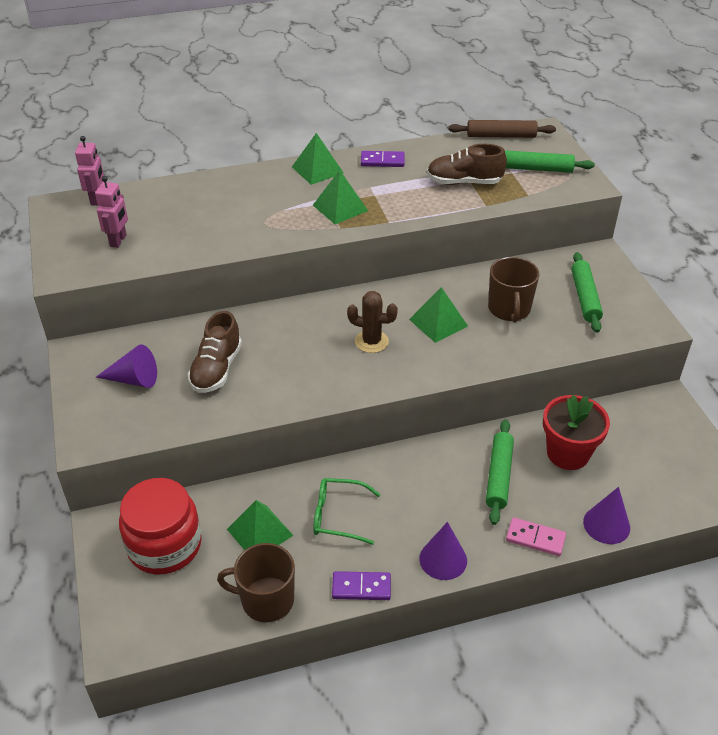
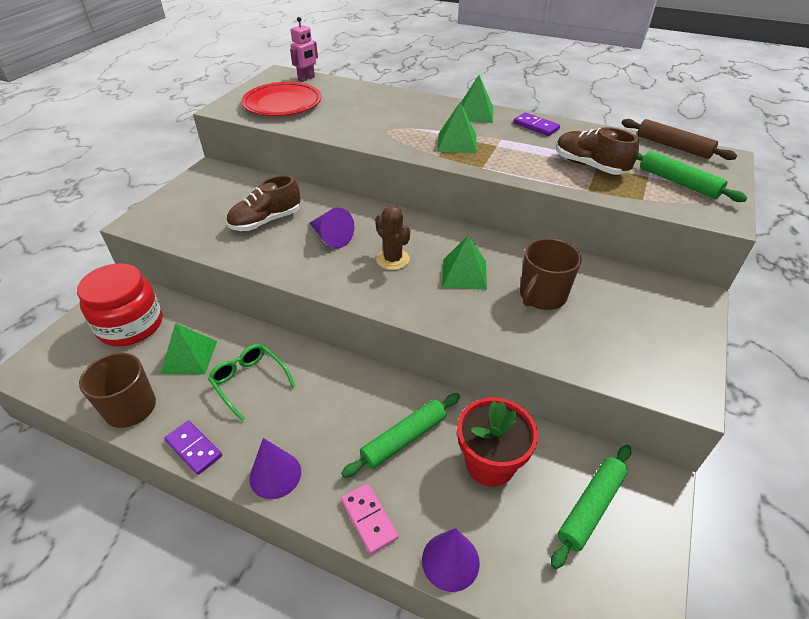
camera: 40 degrees right, 0 degrees up
(118, 241) = (282, 104): pink robot -> red plate
(134, 379) = (213, 201): purple cone -> purple cone (331, 237)
(585, 297) = (633, 325): green rolling pin -> green rolling pin (590, 507)

